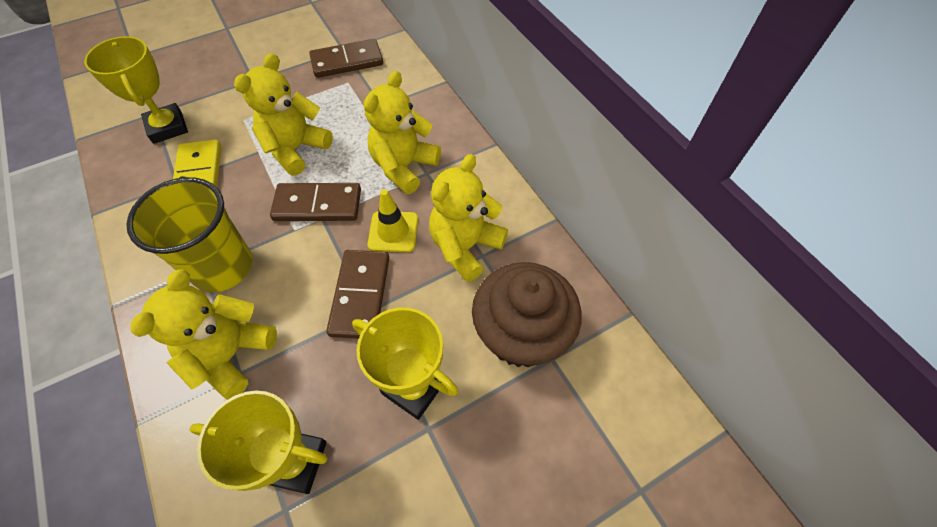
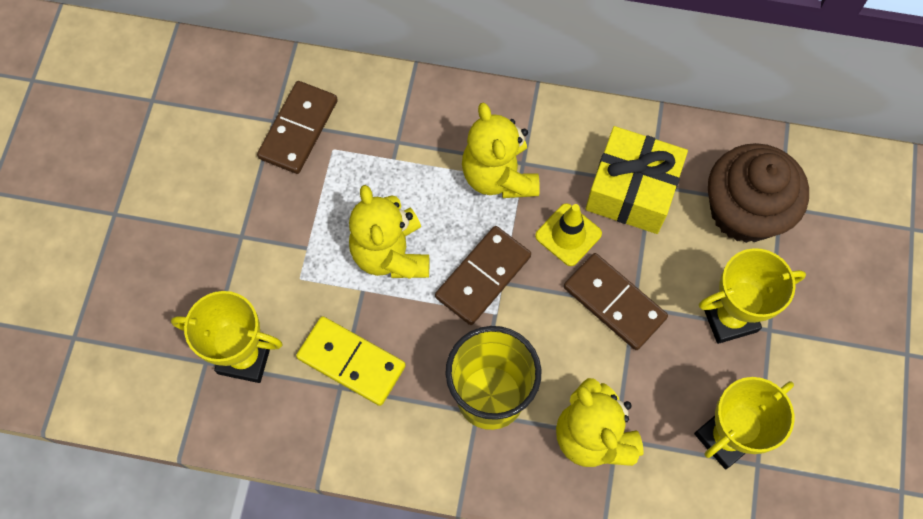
camera: 50 degrees left, 10 degrees up
(465, 247) = (631, 191): yellow teddy bear -> yellow gift

